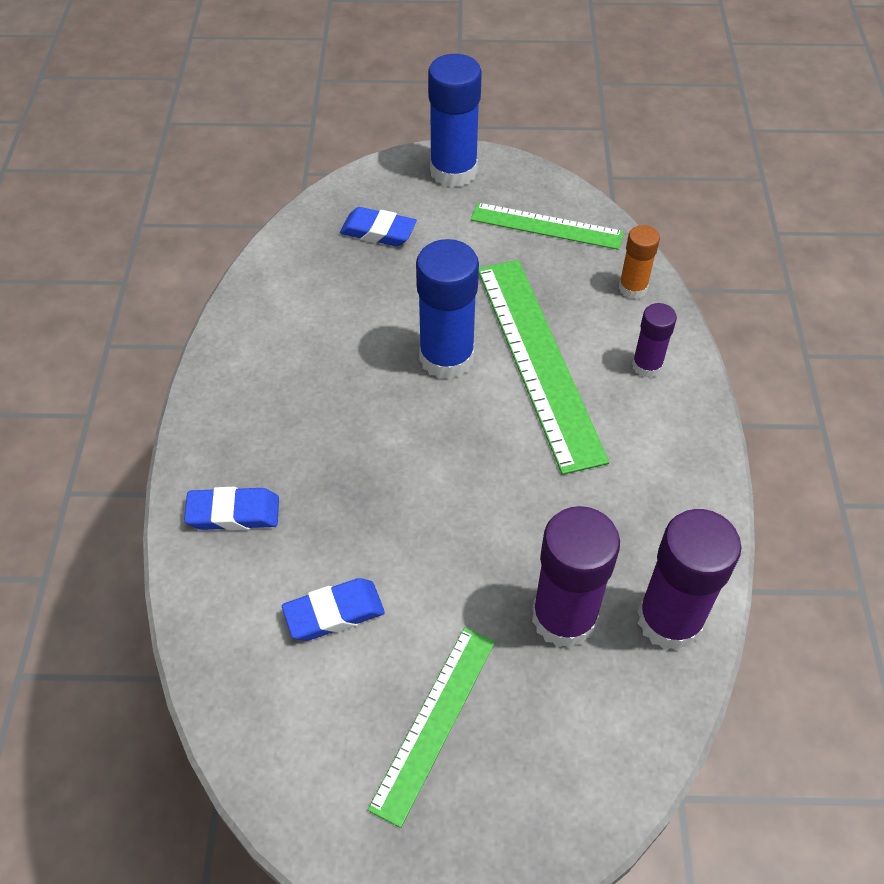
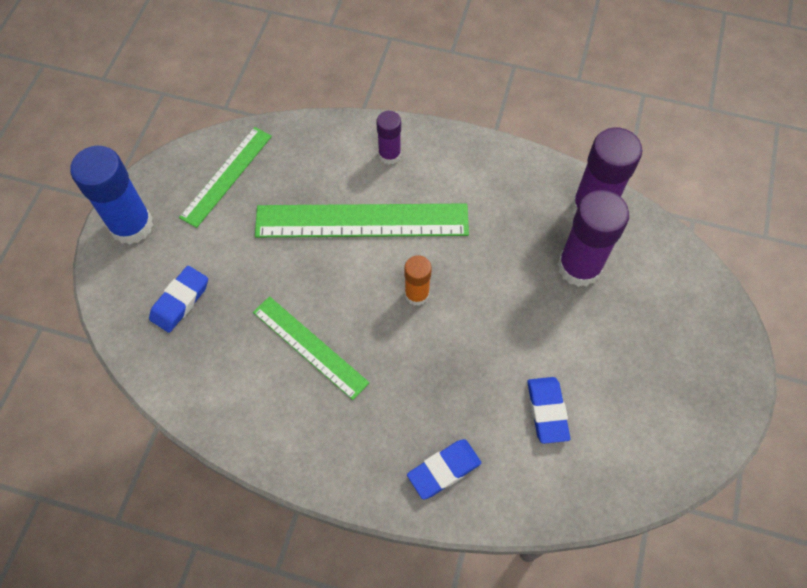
camera: 75 degrees left, 10 degrees up
(233, 513) = (444, 470): blue eraser -> blue eraser turned 45 degrees clockwise
(434, 722) = (639, 364): green ruler -> green ruler (310, 346)
(446, 358) = (339, 282): blue glue stick -> none
(632, 288) = (313, 140): orange glue stick -> orange glue stick (417, 294)

